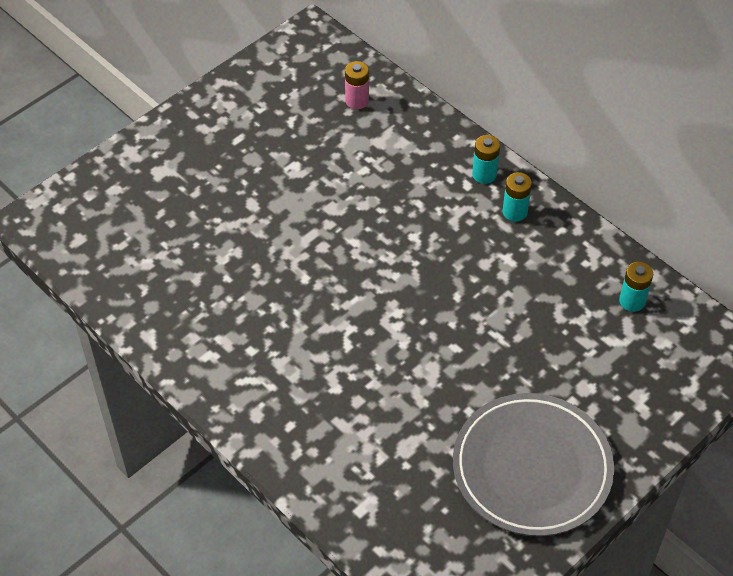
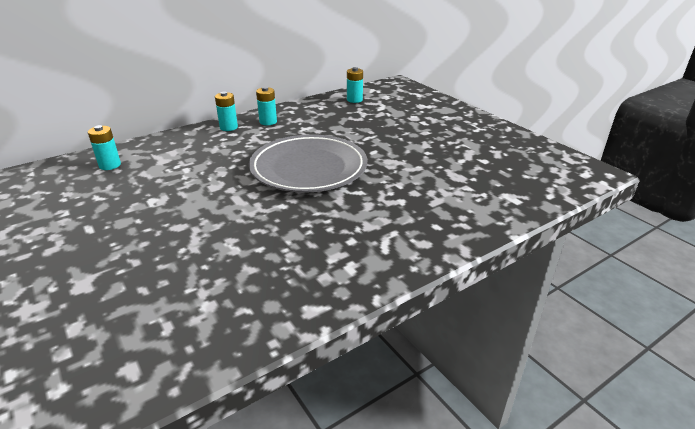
camera: 80 degrees left, 20 degrees down
(357, 101) = (110, 165): pink battery -> turquoise battery
(532, 468) = (473, 138): grey plate -> grey plate (308, 168)

